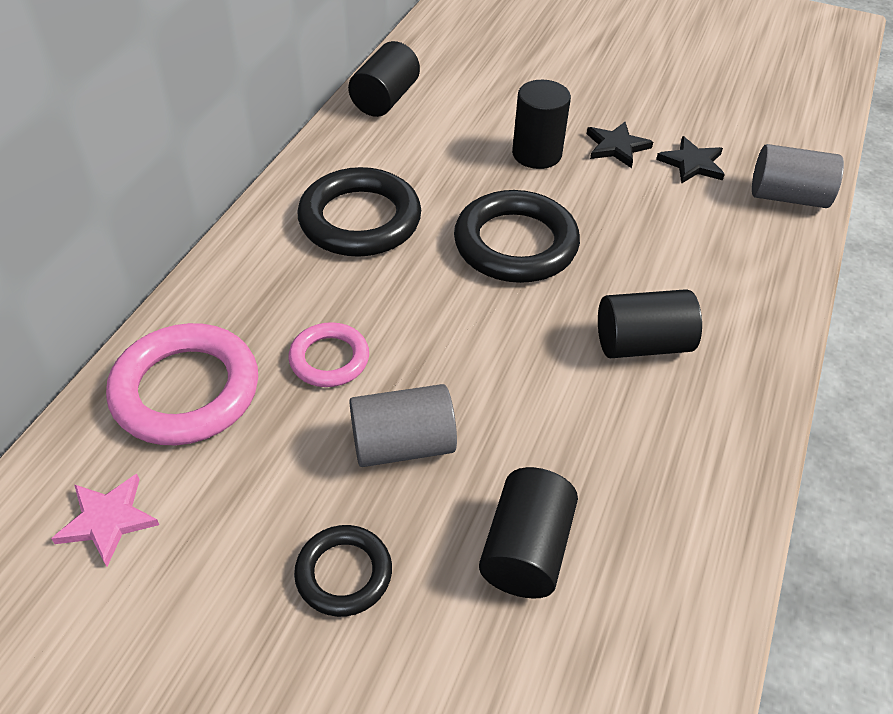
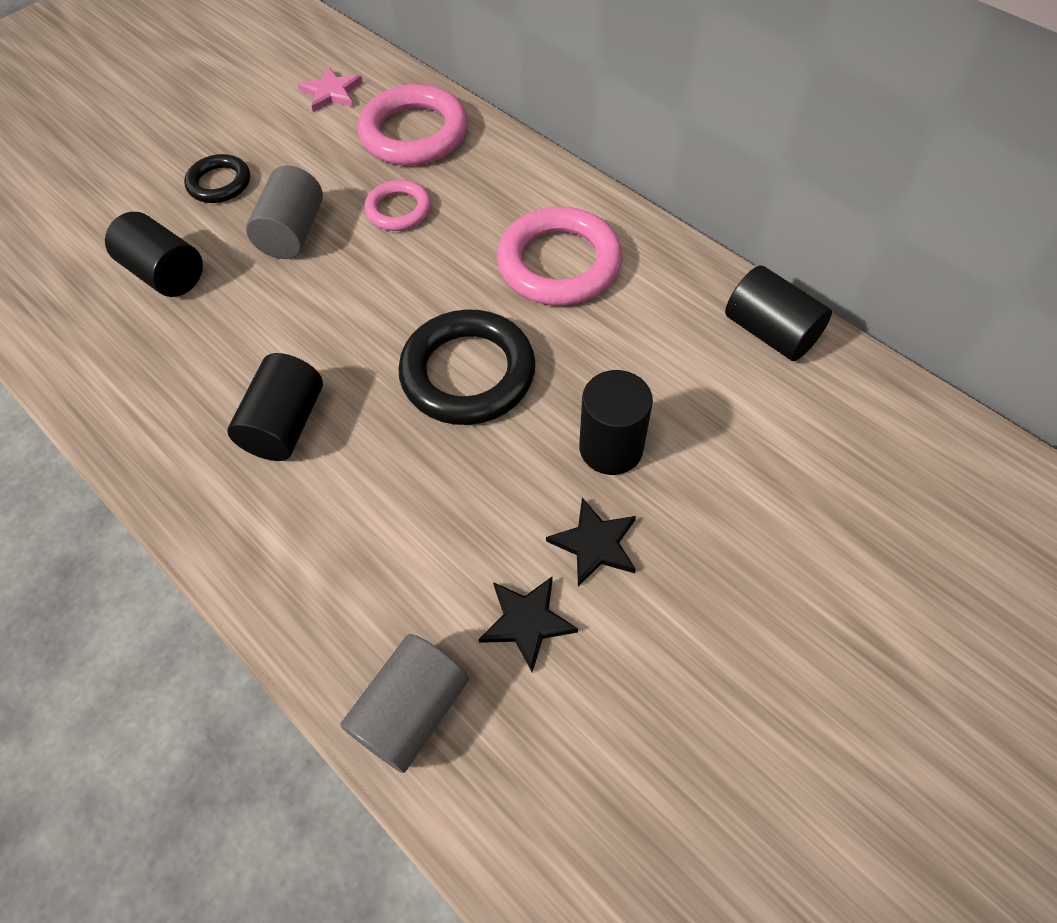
camera: 115 degrees right, 10 degrees up
(360, 220) = (559, 263): black ring -> pink ring

